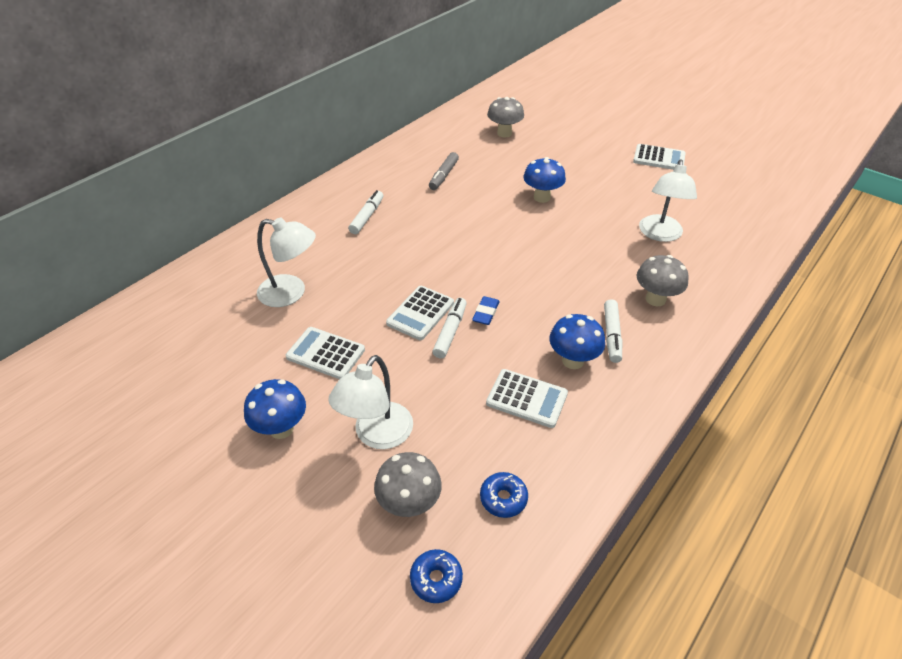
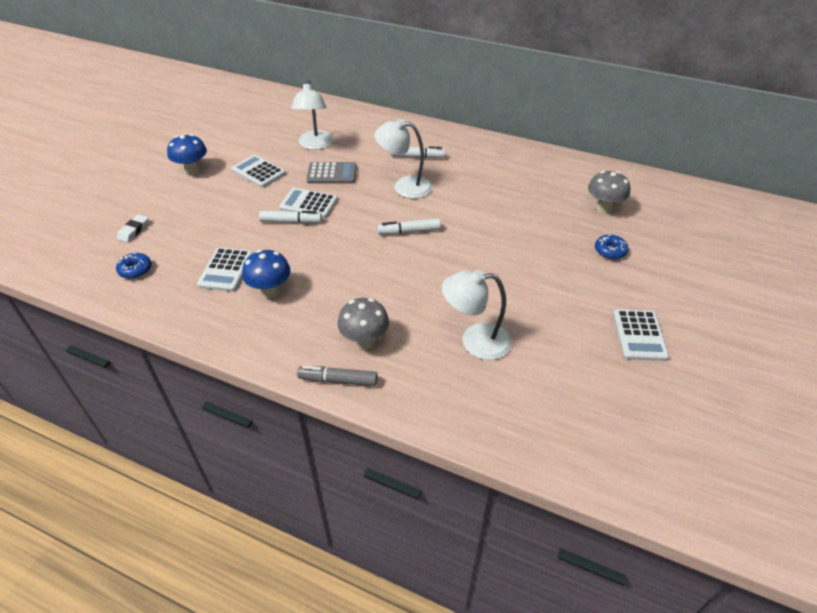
camera: 75 degrees right, 0 degrees up
(326, 353) = (258, 172): white calculator -> white calculator turned 60 degrees counterclockwise
(366, 286) = (332, 174): none -> grey calculator
(377, 435) = (188, 207): white lamp -> white lamp (404, 186)
(409, 504) = (134, 230): grey mushroom -> white eraser
(436, 579) = (80, 250): blue donut -> blue donut (610, 251)
(443, 176) = (499, 184): grey marker -> grey marker (338, 380)
(485, 313) = (317, 236): blue eraser -> none
(542, 197) = (498, 248): blue mushroom -> none
(611, 335) = (306, 313): white marker -> white marker (409, 231)

